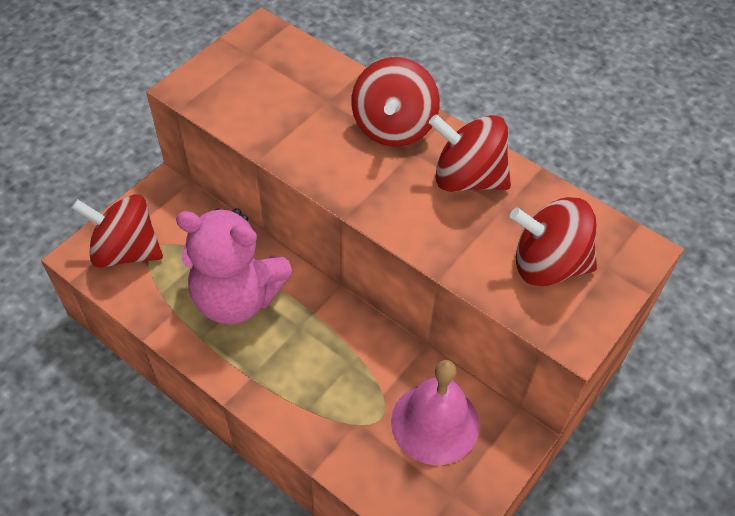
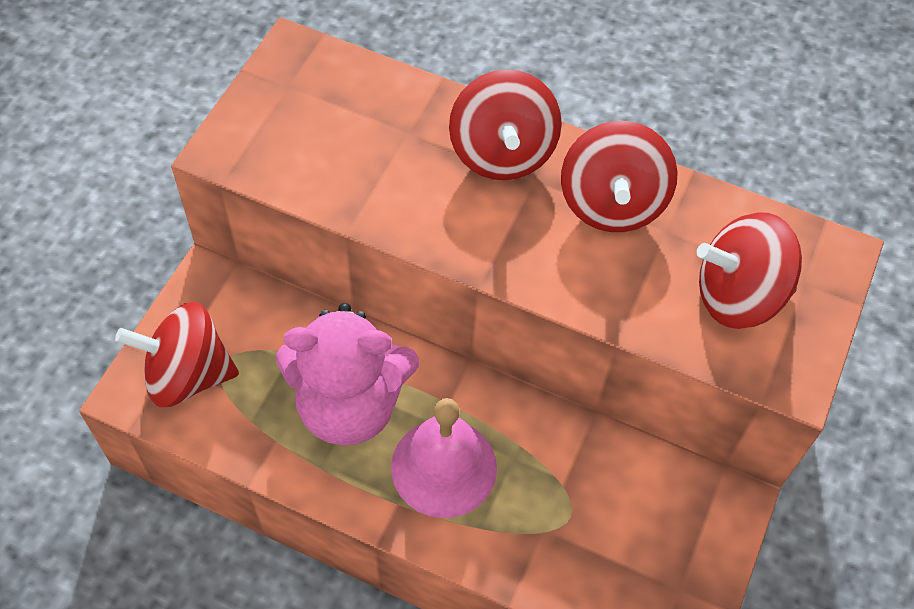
camera: 15 degrees left, 5 degrees up
(435, 423) = (635, 507): pink bell -> pink bell (444, 467)
(467, 178) = (612, 203): red spinning top -> red spinning top turned 90 degrees counterclockwise

